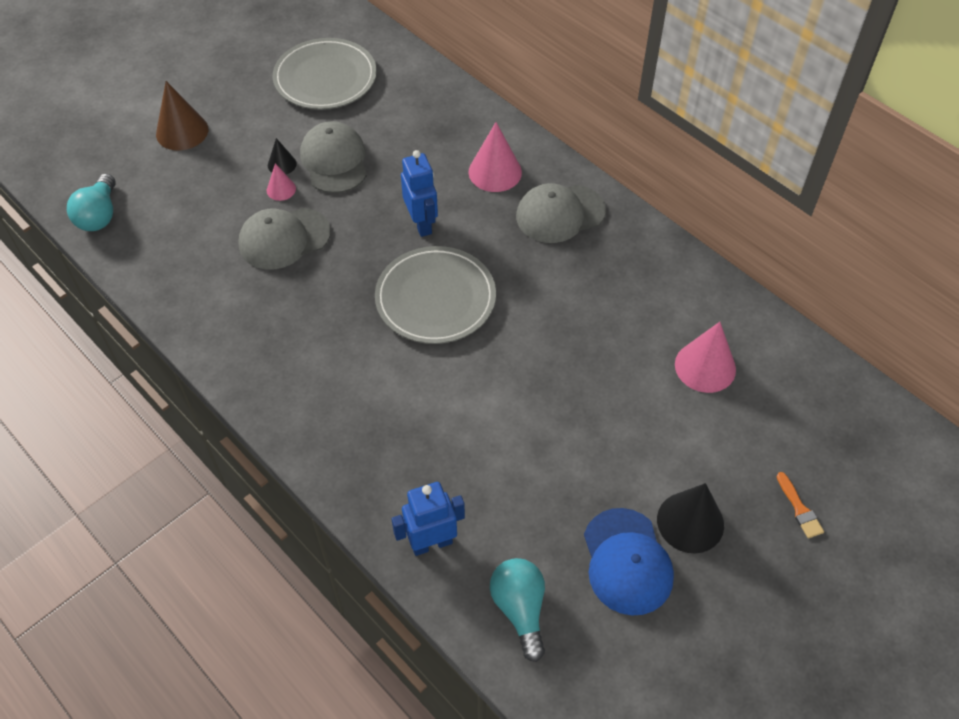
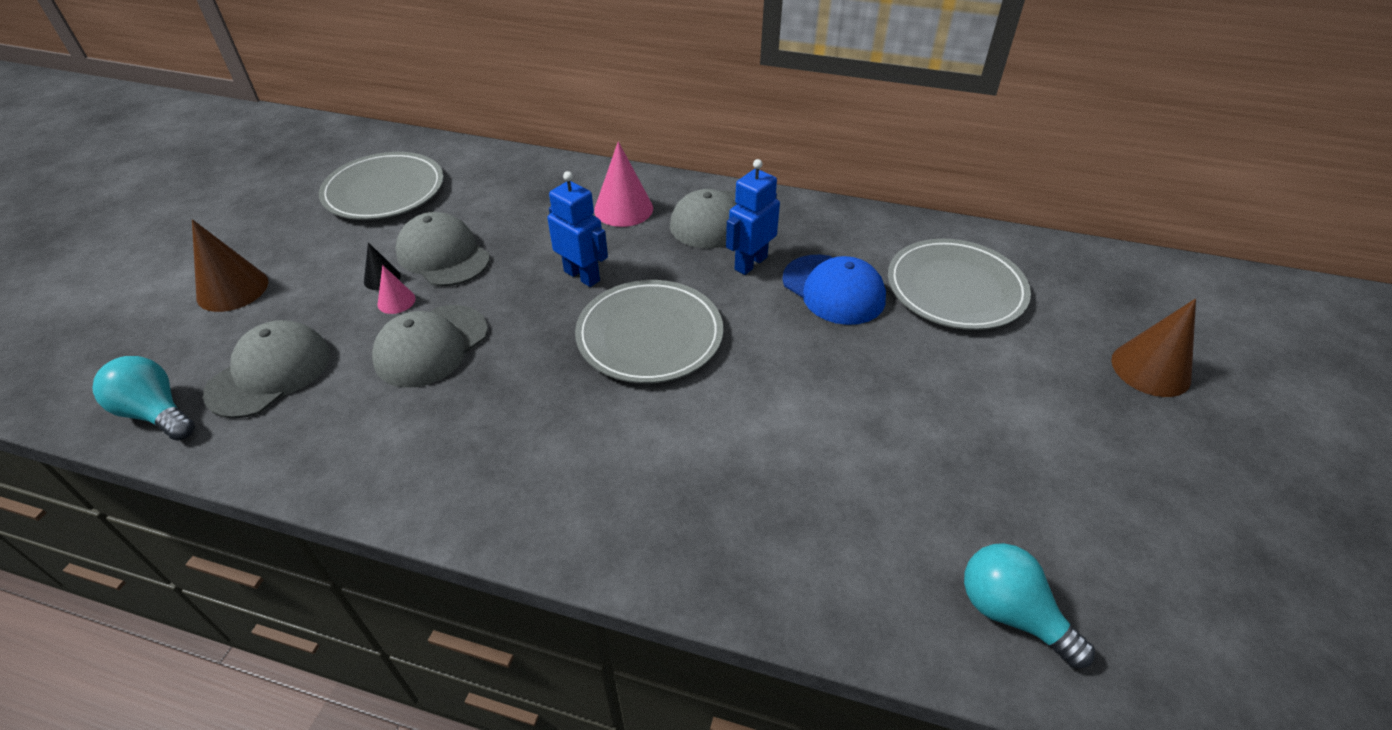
camera: 30 degrees left, 10 degrees down
(99, 215) = (156, 413): turquoise light bulb -> turquoise light bulb turned 150 degrees clockwise
(175, 214) = (269, 373): none -> grey cap
(431, 543) = (851, 592): blue robot -> blue robot (750, 263)
(627, 561) = (1062, 498): blue cap -> blue cap (833, 289)
(690, 522) = (1078, 428): black cone -> none
(705, 366) = (955, 289): pink cone -> grey plate
(799, 509) = (1150, 369): orange brush -> brown cone

